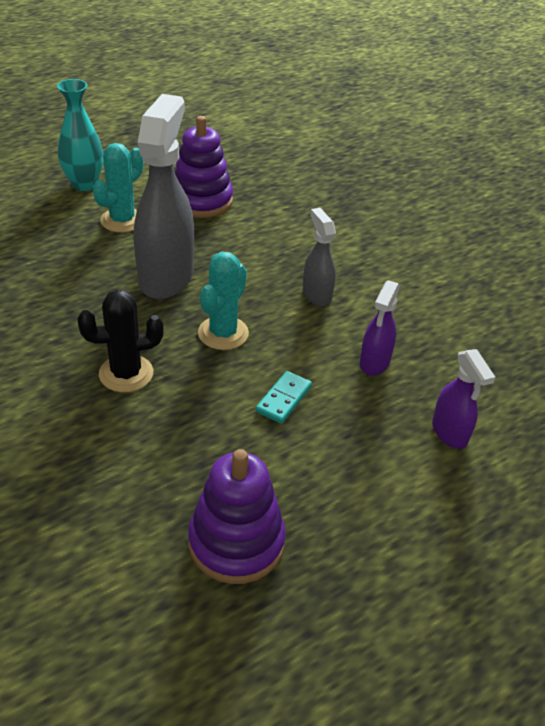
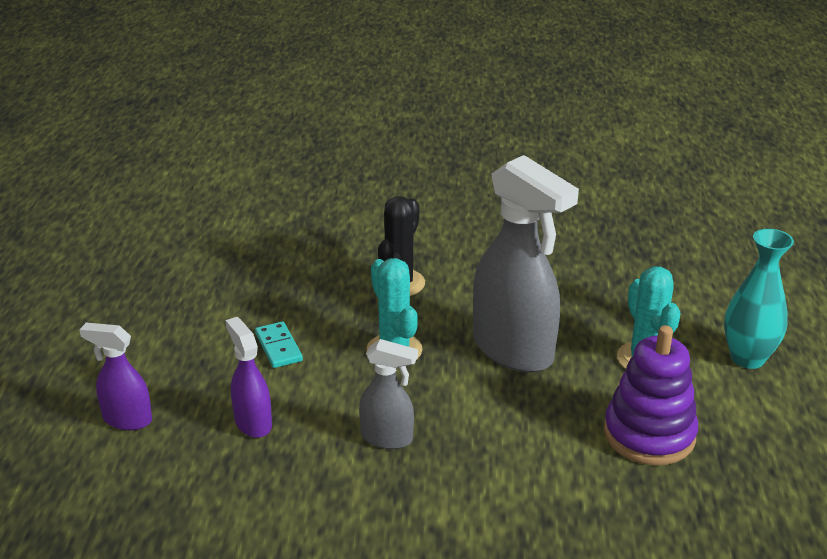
camera: 130 degrees right, 10 degrees down
(236, 542) = (190, 271): purple stacking toy -> none

